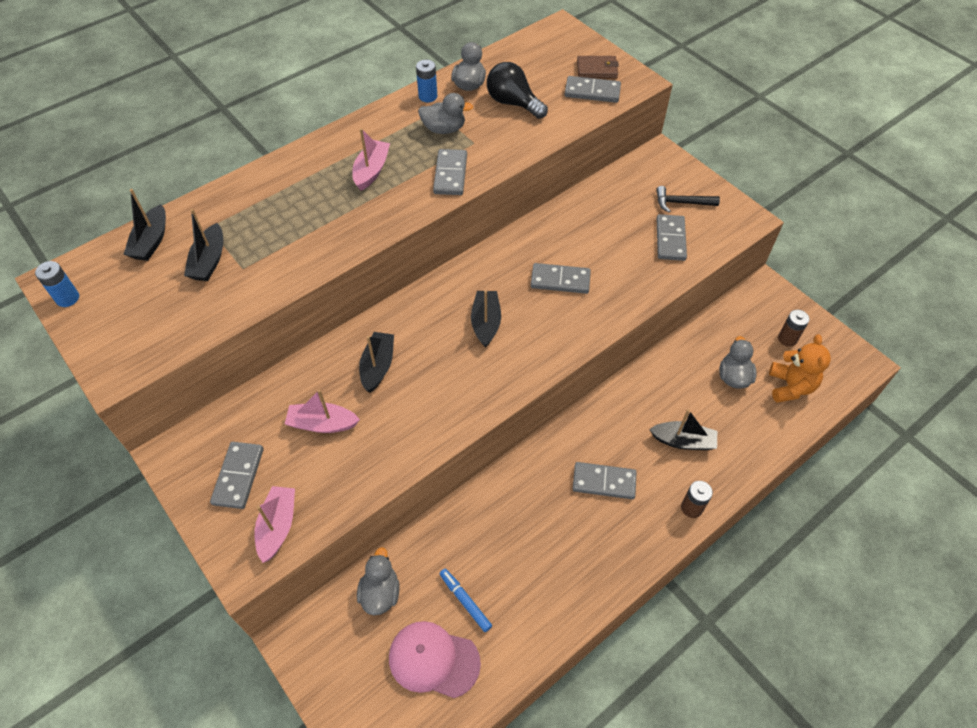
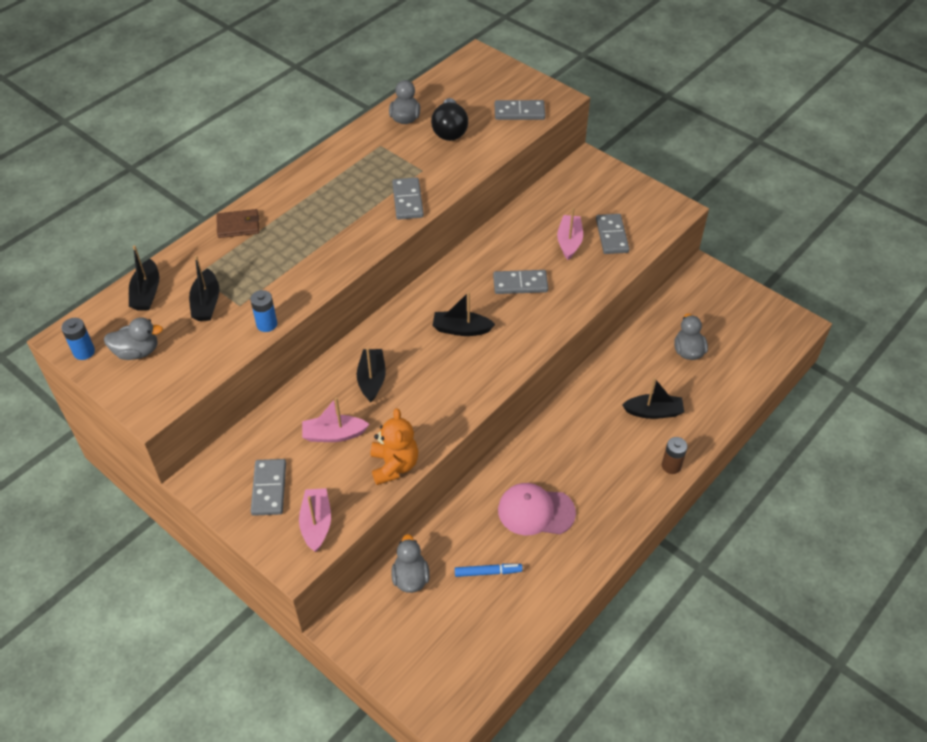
camera: 10 degrees left, 5 degrees down
(371, 171) = (334, 206): pink boat -> pink boat (569, 242)
(428, 96) = (369, 133): blue battery -> blue battery (267, 324)
(433, 660) = (471, 623): pink cap -> pink cap (536, 511)
(444, 129) = (392, 161): grey duck -> grey duck (137, 352)
(465, 601) = (488, 572): blue marker -> blue marker turned 135 degrees clockwise
(486, 323) = (461, 329): black boat -> black boat turned 75 degrees counterclockwise
(513, 103) = (449, 130): black light bulb -> black light bulb turned 120 degrees counterclockwise
(597, 69) = (519, 91): brown wallet -> brown wallet (238, 225)
(604, 482) = (590, 456): grey domino -> none
(681, 203) = (615, 202): black hammer -> none
(787, 339) = (729, 312): brown battery -> none
(790, 386) = (739, 352): orange teddy bear -> orange teddy bear (394, 465)

